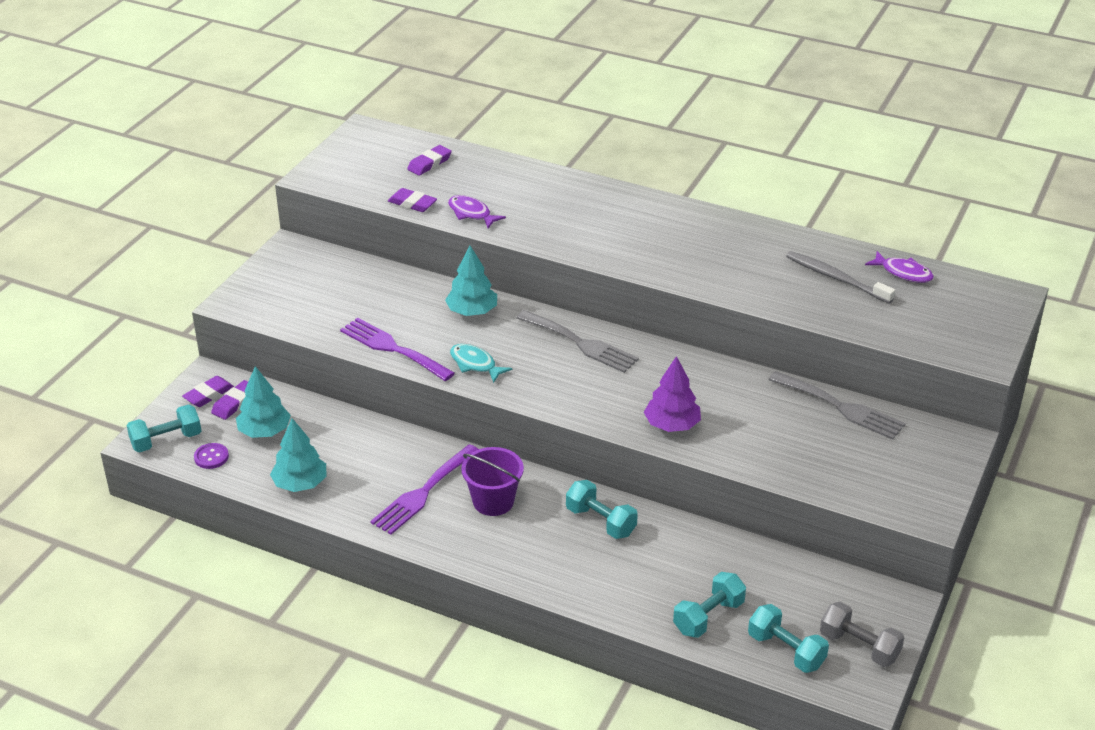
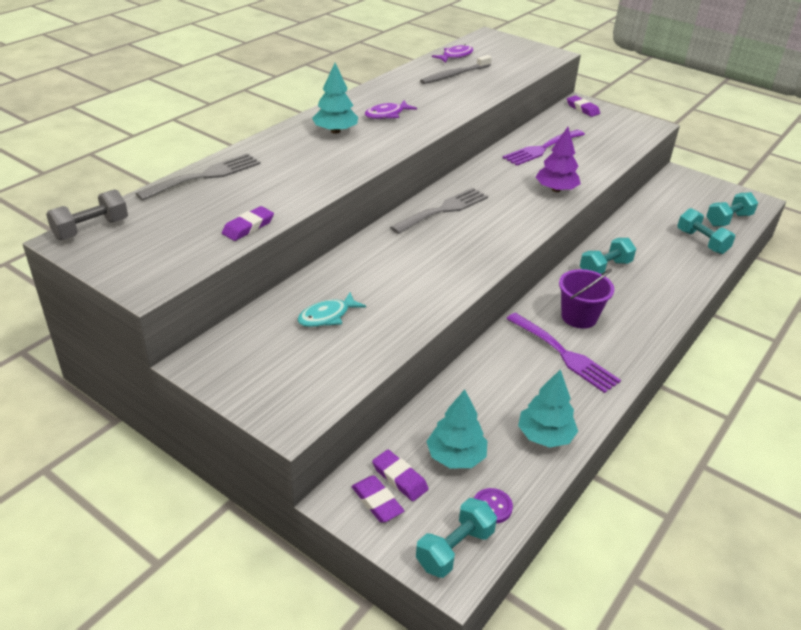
camera: 80 degrees left, 0 degrees up
(166, 440) = (455, 549): turquoise dumbbell -> turquoise dumbbell turned 60 degrees clockwise
(392, 348) = (420, 309): purple fork -> purple fork (542, 149)
(429, 163) = (177, 208): purple eraser -> purple eraser (582, 109)
(471, 213) = (287, 197): purple fish -> purple fish (387, 115)
(472, 311) = (377, 256): turquoise tree -> turquoise tree (335, 131)
(475, 364) = (458, 265): turquoise fish -> turquoise fish (327, 316)
(841, 407) = (544, 129): grey fork -> grey fork (205, 176)
(859, 646) = (719, 195): grey dumbbell -> grey dumbbell (91, 229)

